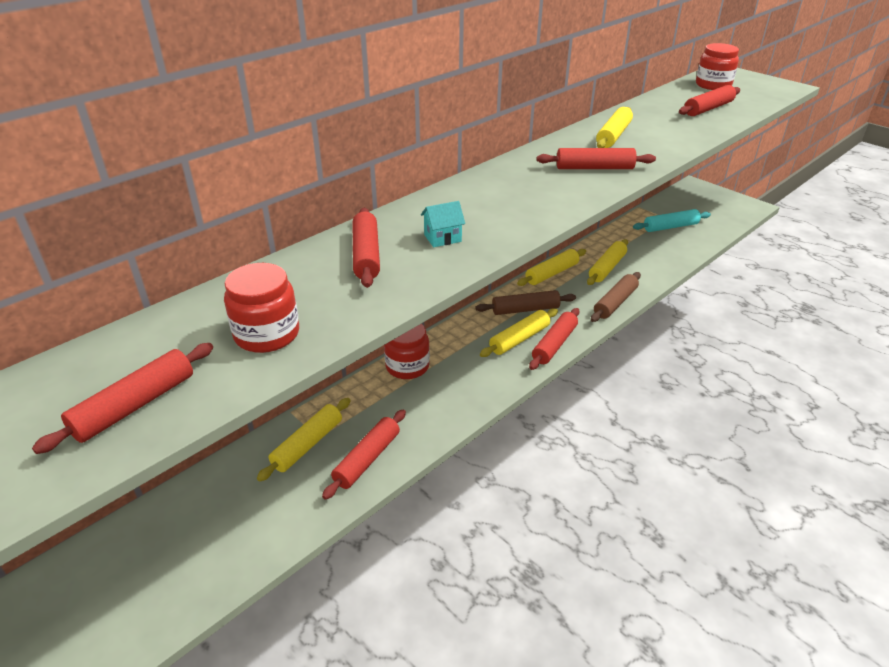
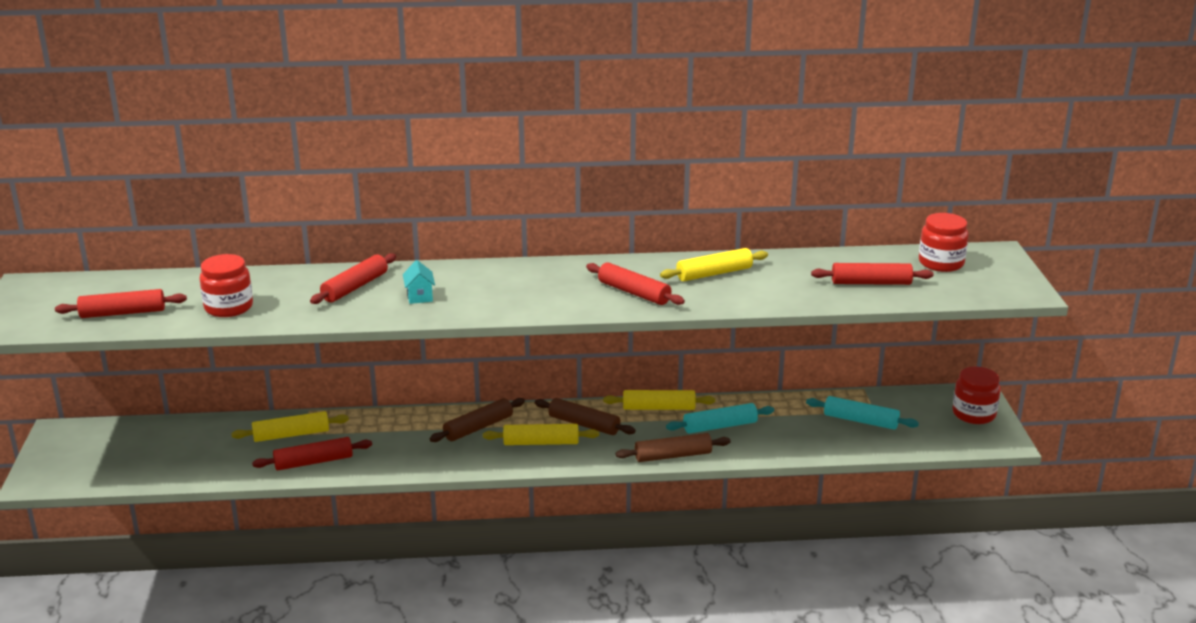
camera: 40 degrees right, 10 degrees down
(407, 366) = (426, 420): red jar -> red jar (974, 414)
(442, 238) = (420, 296): turquoise house -> turquoise house turned 60 degrees clockwise
(456, 351) = (478, 427): none -> brown rolling pin
(554, 344) = (562, 460): red rolling pin -> none
(607, 268) = (720, 426): yellow rolling pin -> turquoise rolling pin

